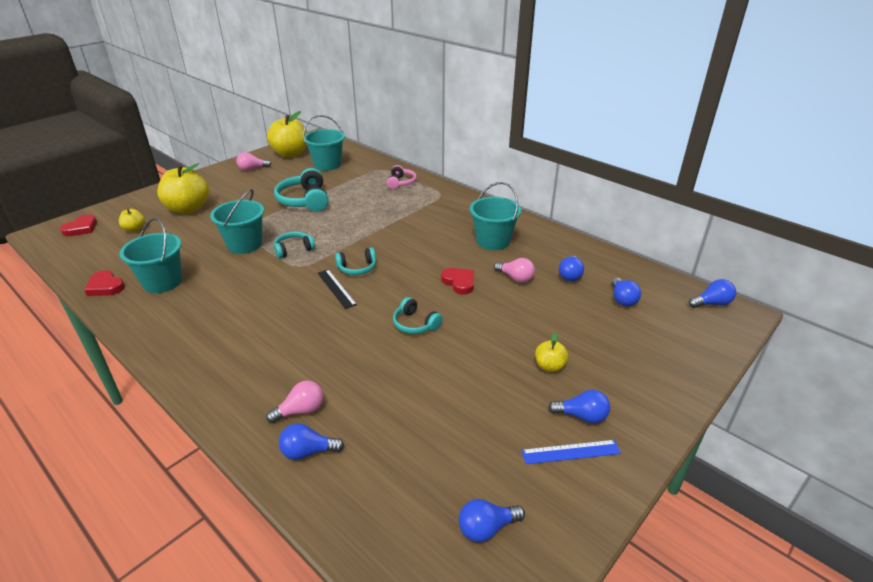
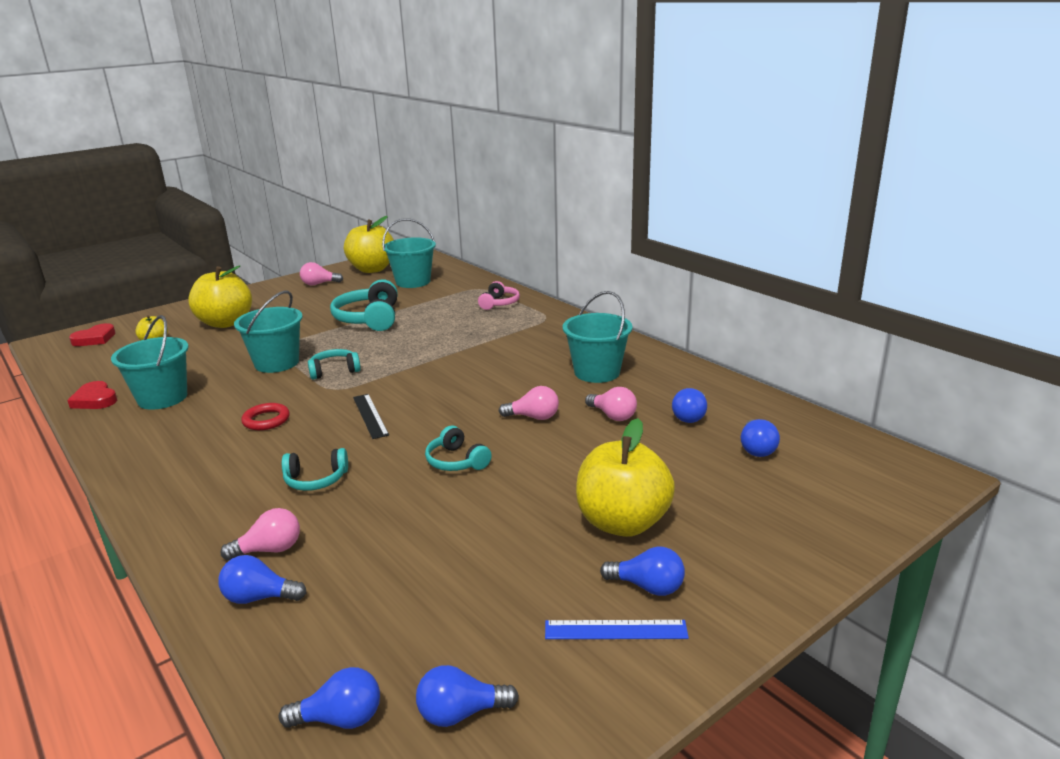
camera: 10 degrees right, 10 degrees down
(255, 297) = (266, 420): none -> red ring
(357, 268) = (406, 394): turquoise headphones -> turquoise headphones (316, 480)
(459, 282) = (533, 417): red heart -> pink light bulb
(549, 366) = (622, 522): yellow apple -> yellow apple, size x2.09
(712, 303) = (890, 461): blue light bulb -> blue light bulb (340, 719)

